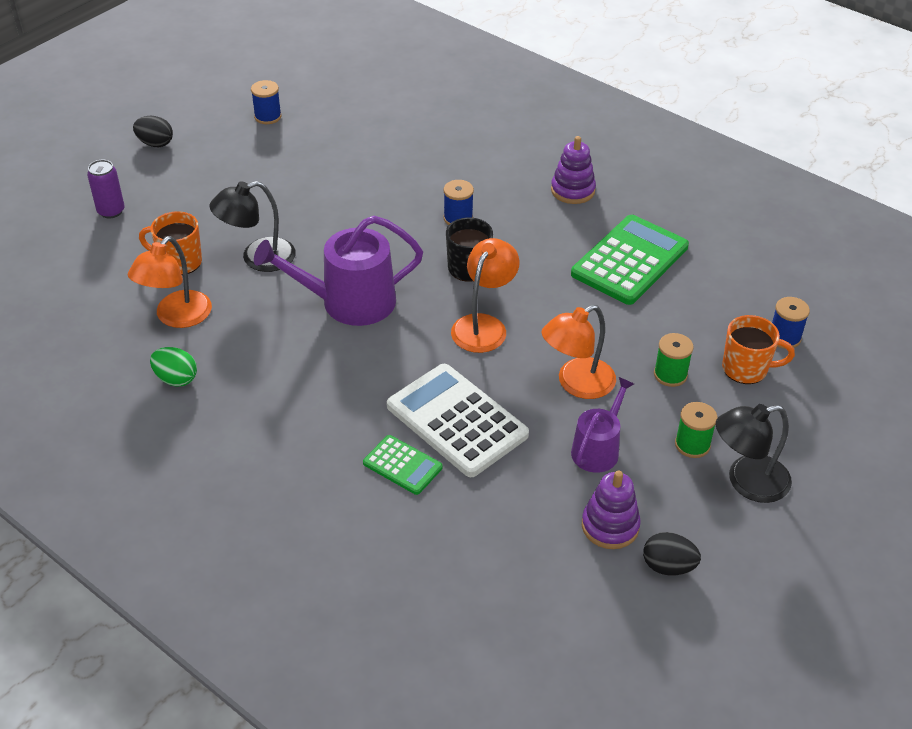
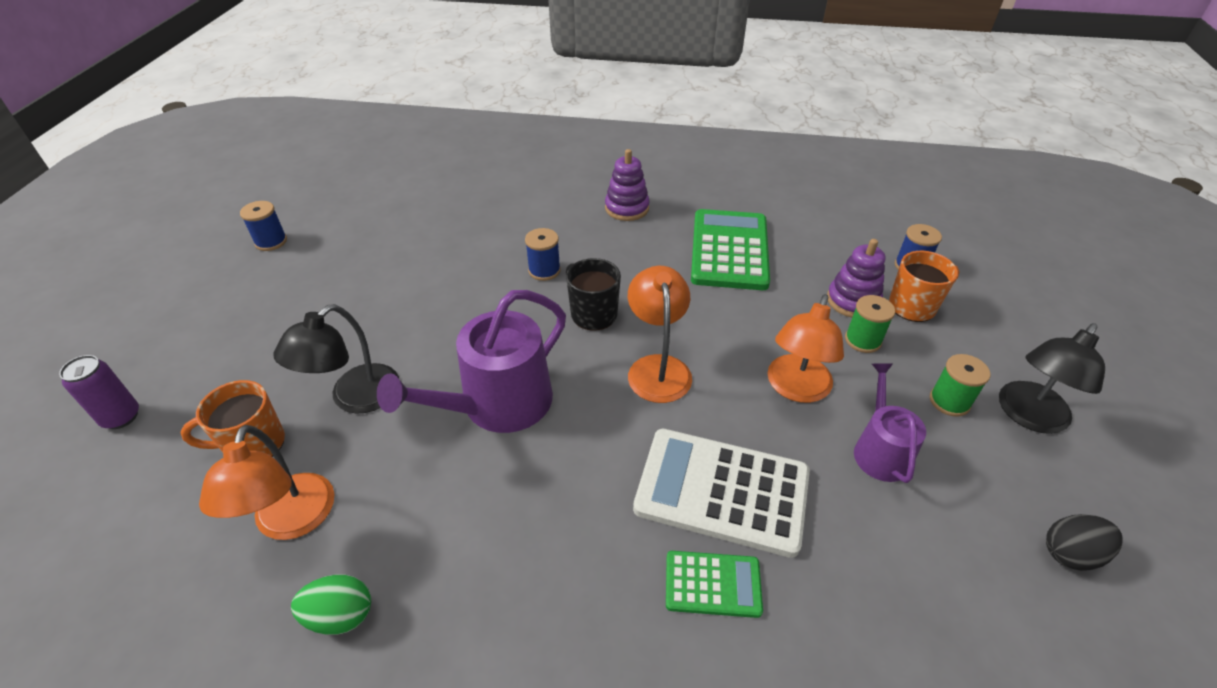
camera: 30 degrees left, 0 degrees up
(155, 143) = (145, 314): black egg -> none
(610, 526) = (976, 536): purple stacking toy -> purple stacking toy (852, 301)

